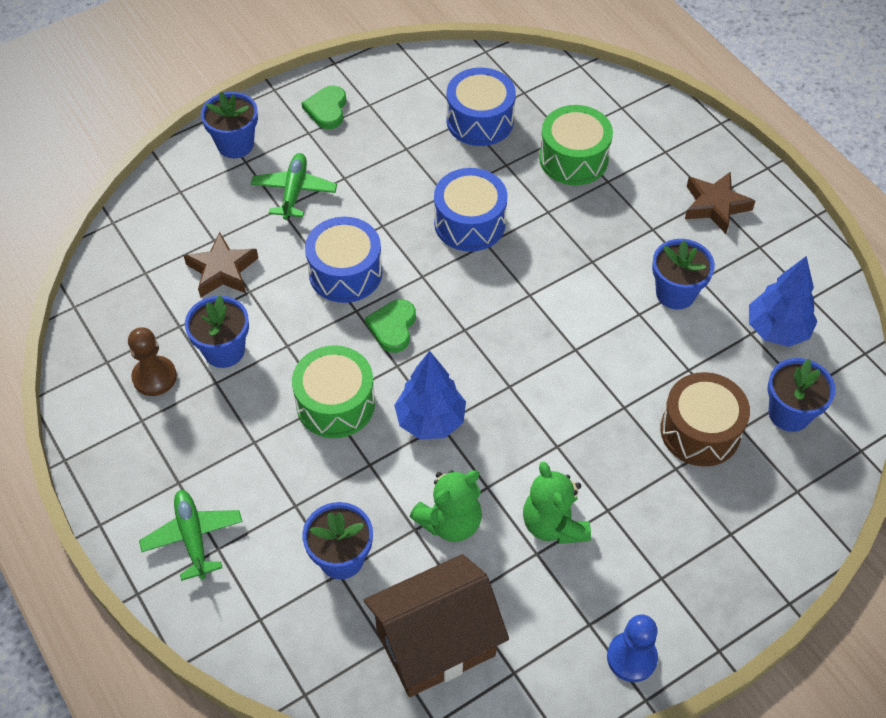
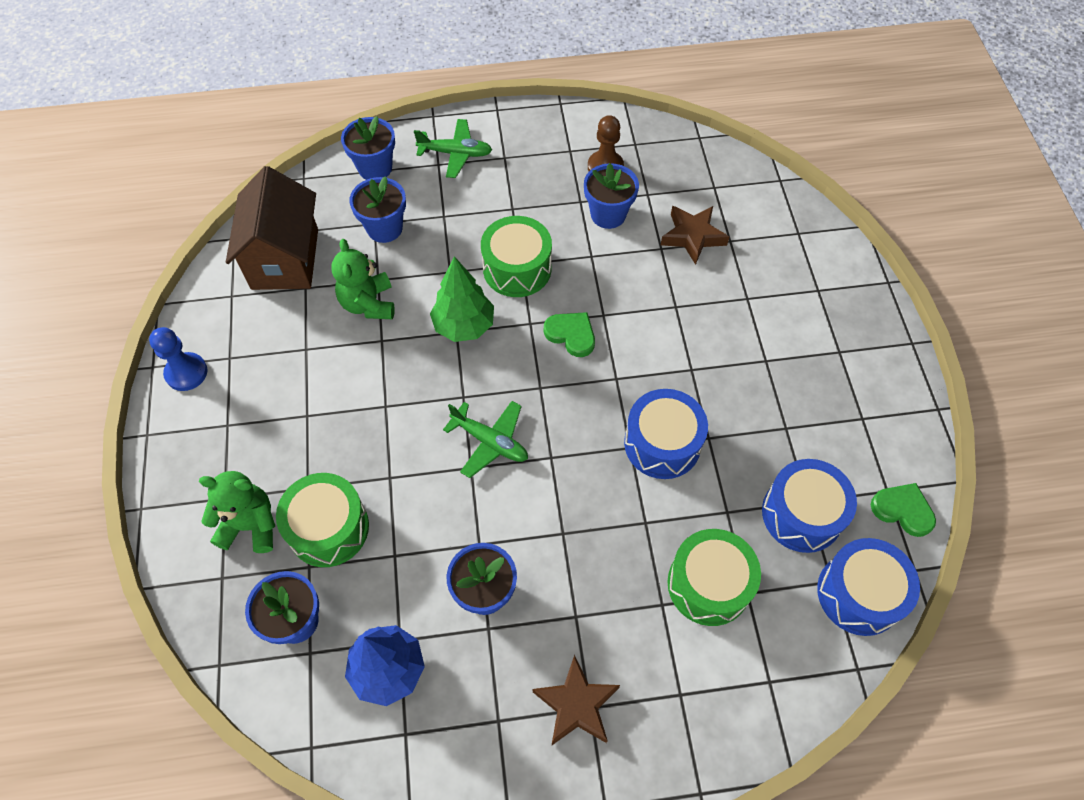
camera: 115 degrees right, 5 degrees up
(235, 144) = (843, 289): blue flower pot -> blue flower pot (375, 168)
(294, 191) = (764, 315): green plane -> green plane (490, 441)
(327, 109) = (867, 378): green heart -> green heart (902, 510)
(345, 272) = (648, 321): blue drum -> blue drum (859, 594)
(430, 420) = (464, 326): blue tree -> green tree
(554, 524) = (320, 371): green teddy bear -> green teddy bear (250, 525)
(700, 431) = (328, 528): brown drum -> green drum

